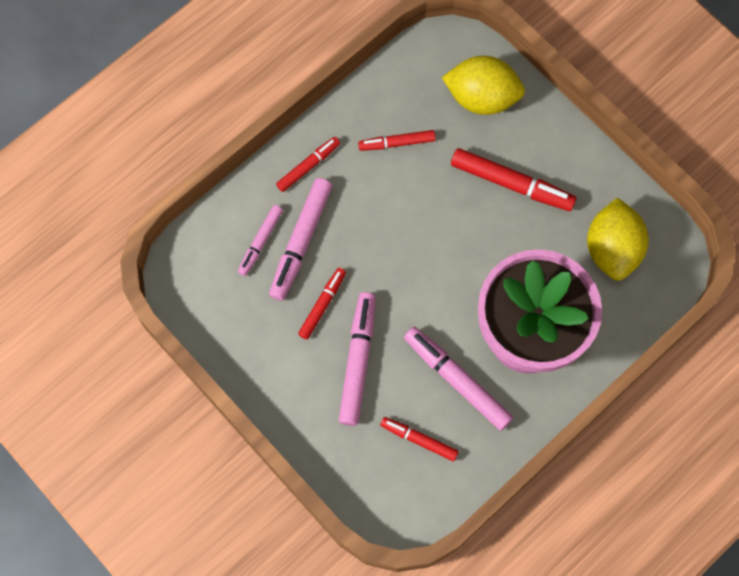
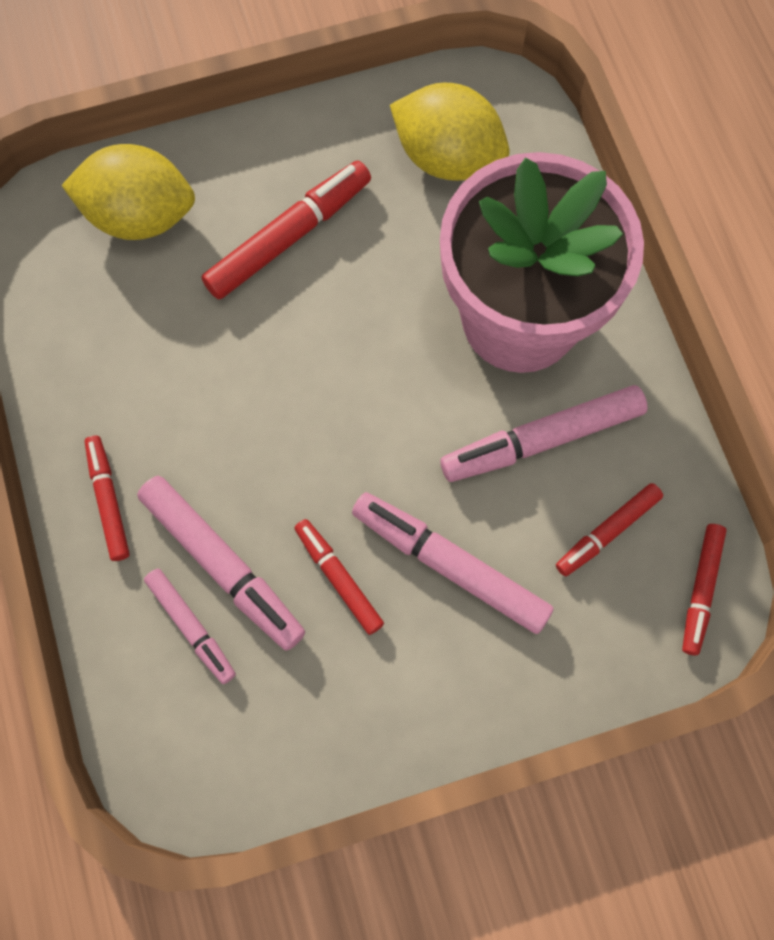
camera: 65 degrees left, 0 degrees up
(397, 143) = (143, 359): red marker -> red marker (700, 590)
(482, 97) = (140, 216): yellow lemon -> yellow lemon turned 60 degrees clockwise

